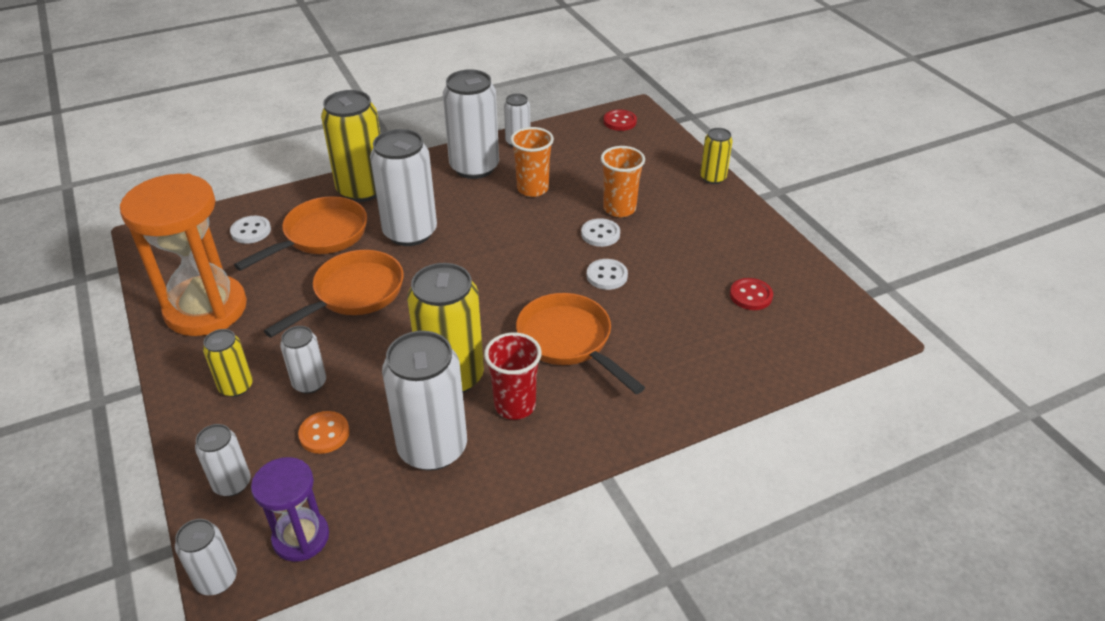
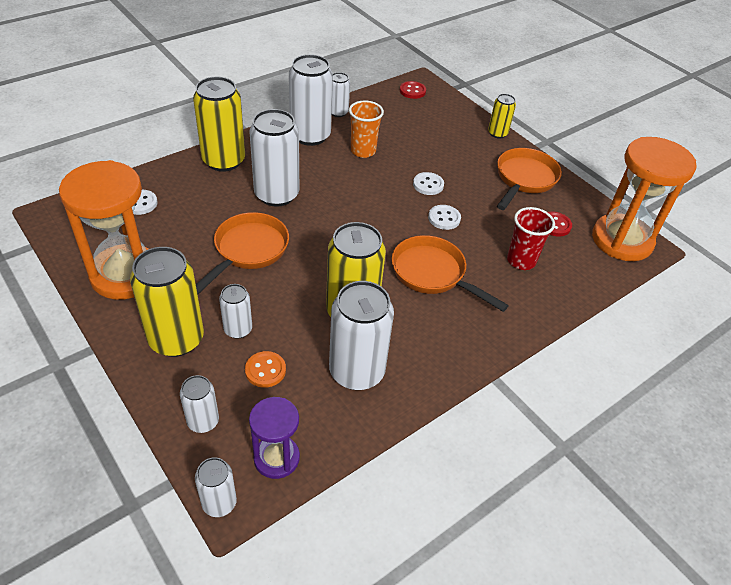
camera: 15 degrees left, 5 degrees up
(236, 386) = (176, 339): yellow can -> yellow can, size x1.91
(320, 236) = (202, 203): orange pan -> orange pan (524, 179)
(515, 405) = (409, 330): red cup -> red cup (521, 261)
(619, 209) = (436, 163): orange cup -> none
(837, 322) = (622, 240): none -> orange hourglass

